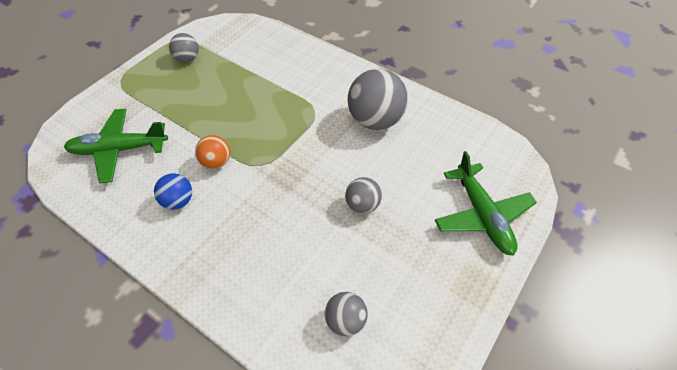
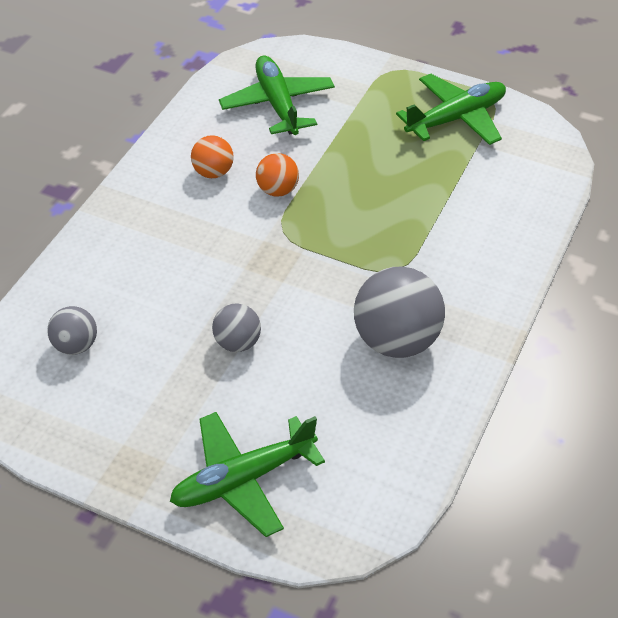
camera: 80 degrees right, 5 degrees down
(178, 201) = (213, 172): blue ball -> orange ball
(187, 59) = (456, 118): grey ball -> green plane

